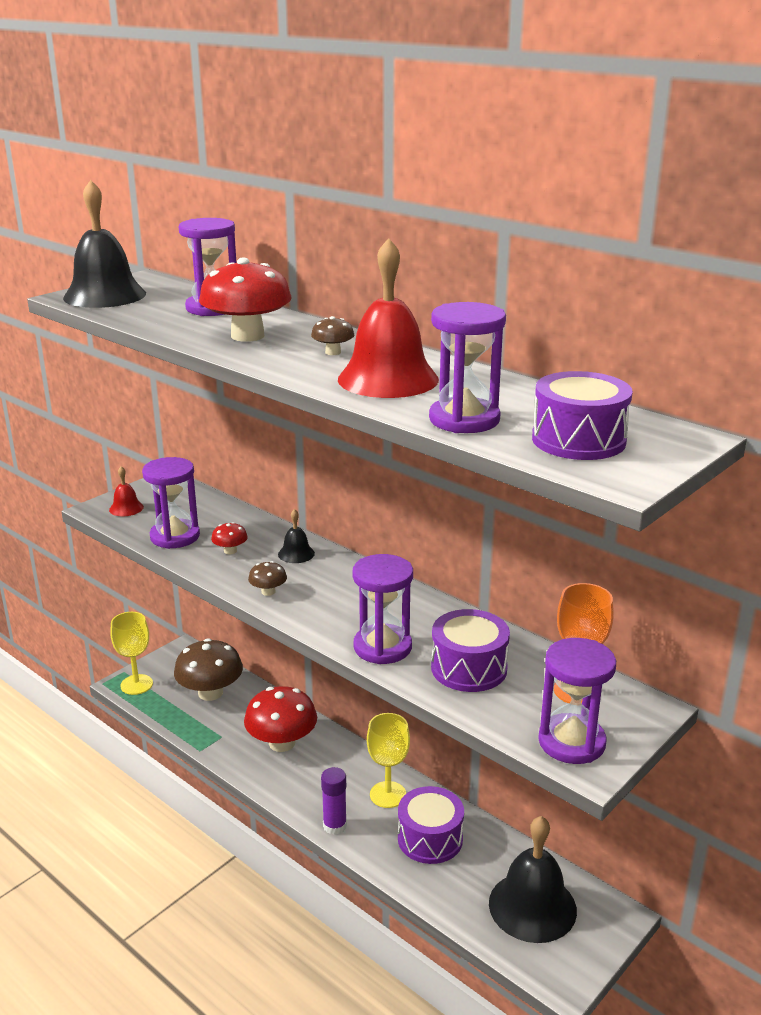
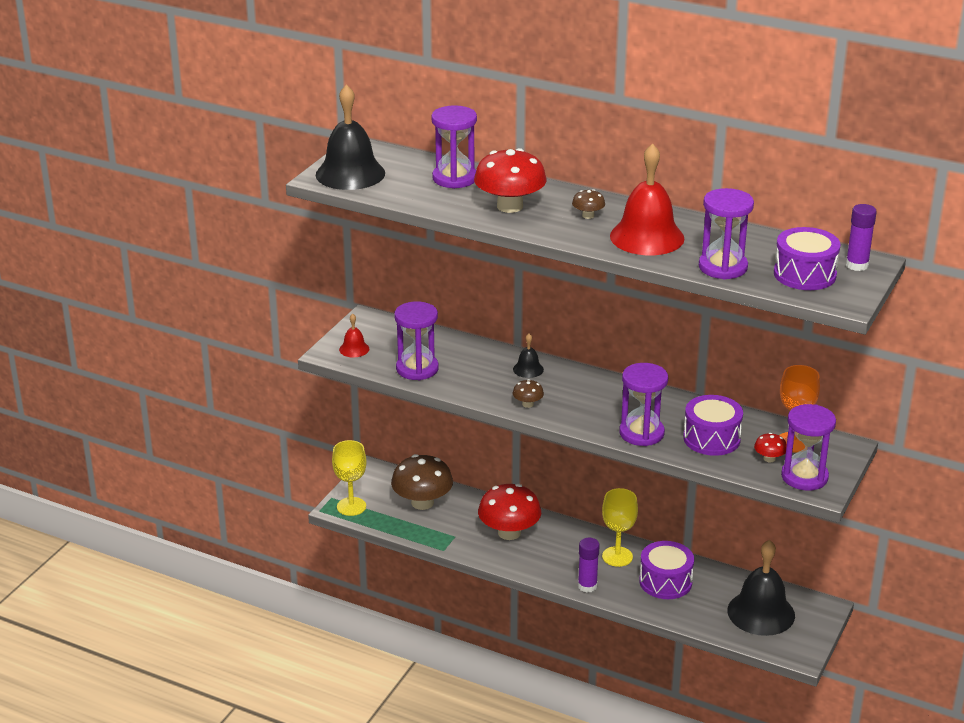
camera: 15 degrees left, 5 degrees up
(230, 551) = (473, 374): red mushroom -> red mushroom (769, 458)
(665, 438) = (857, 265): none -> purple glue stick

